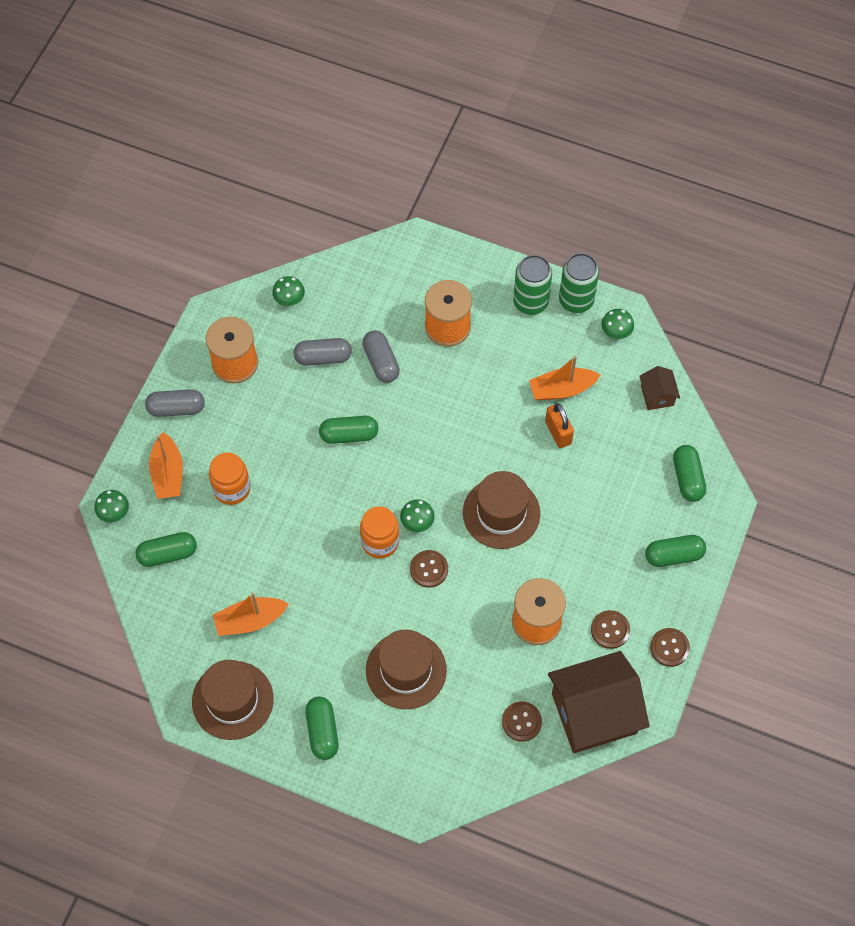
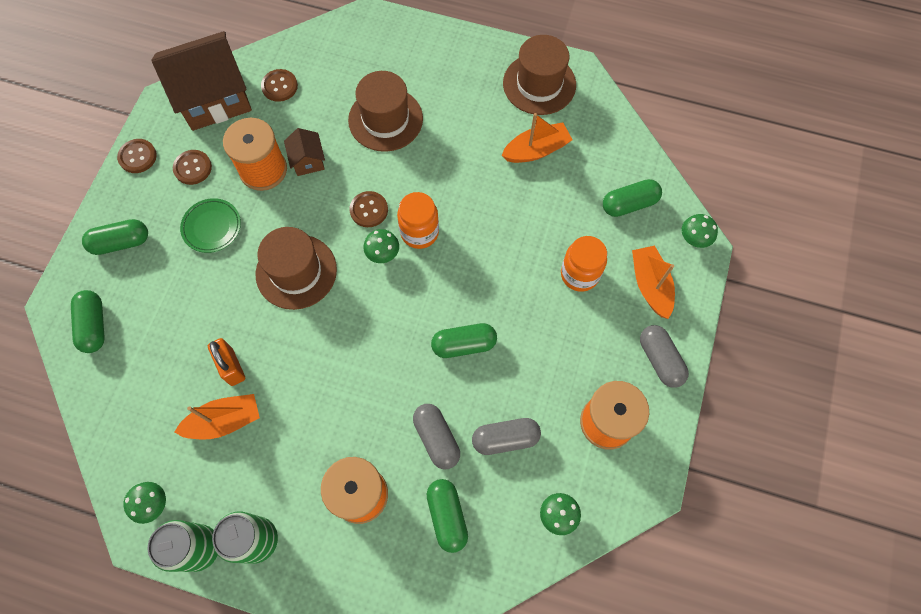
camera: 175 degrees right, 5 degrees up
(176, 408) = (660, 360): grey capsule -> grey capsule turned 75 degrees clockwise
(322, 731) = (456, 66): green capsule -> green capsule (447, 516)
(585, 564) = (212, 227): none -> green plate
(657, 395) = (114, 423): brown house -> brown house (308, 161)

